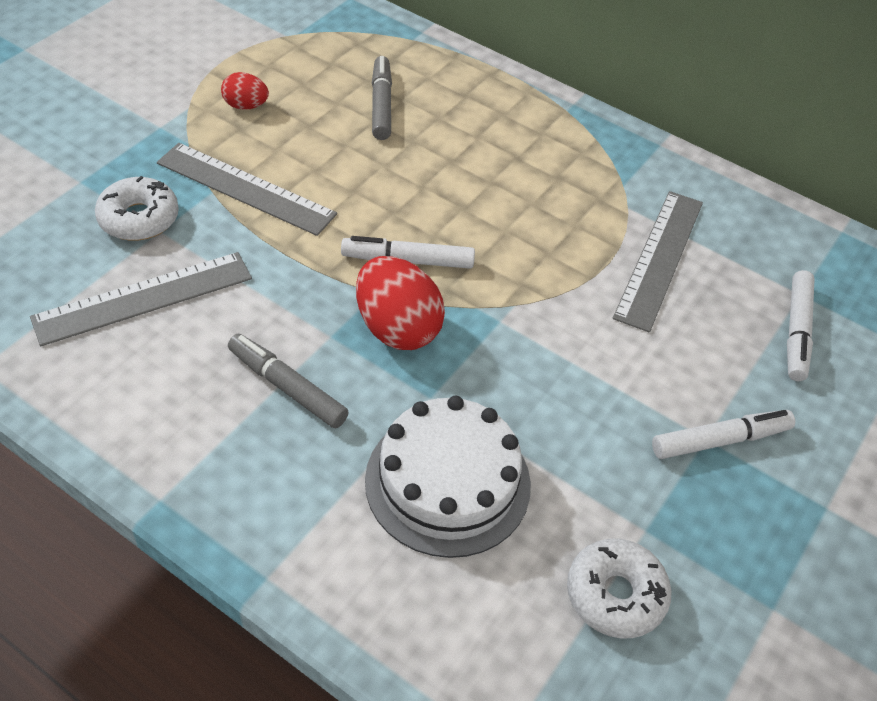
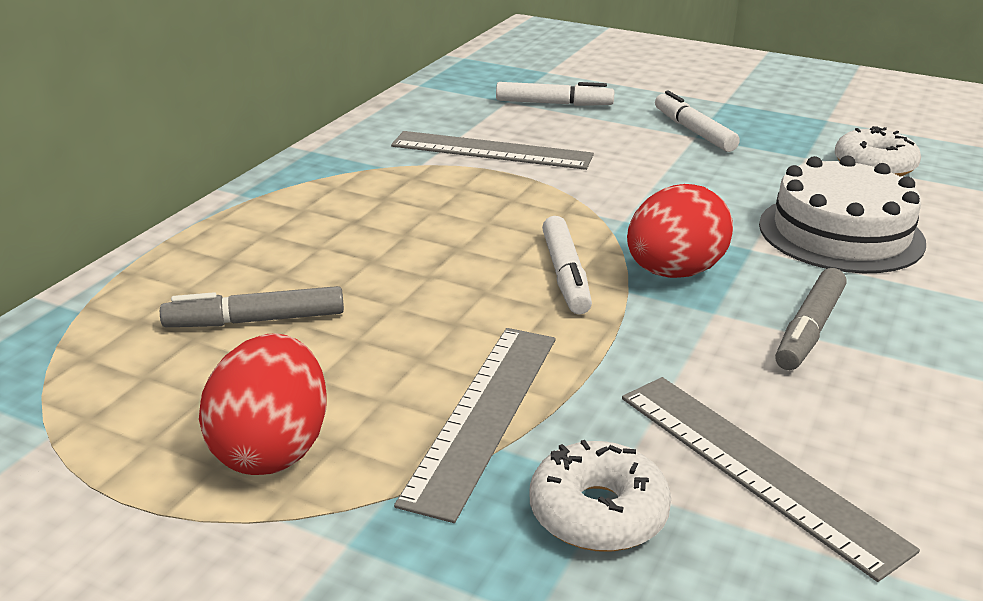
camera: 95 degrees left, 20 degrees down
(246, 106) = (271, 449): red egg -> red egg, size x1.82

